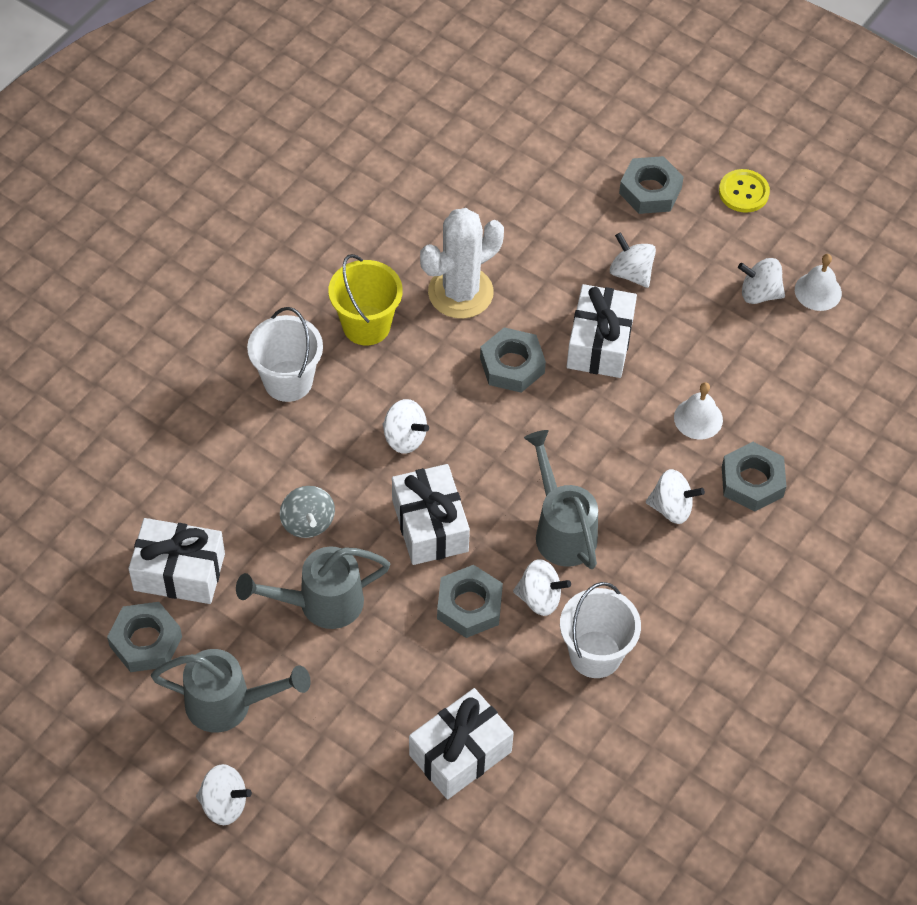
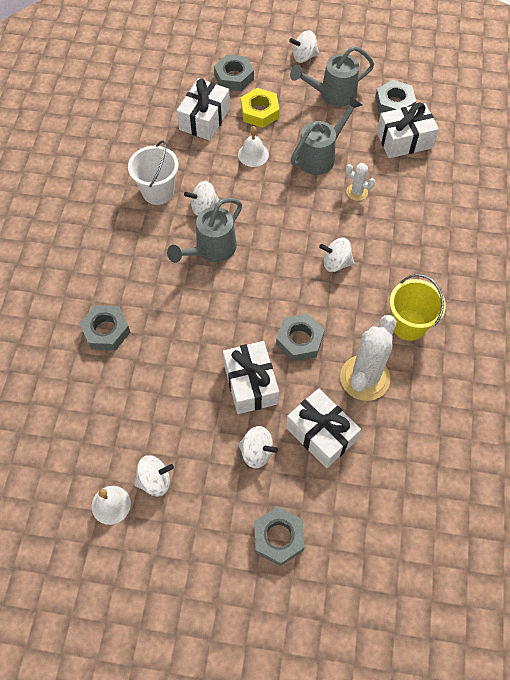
camera: 155 degrees right, 5 degrees up
(288, 381) = (428, 266): white bucket -> none
(308, 522) = (357, 192): grey spinning top -> white cactus
(365, 726) = (259, 112): none -> yellow nut
(430, 525) = (288, 219): white gift -> white gift (321, 434)
(469, 606) = (240, 187): grey nut -> grey nut (234, 77)
(561, 529) = (211, 249): grey watering can -> grey watering can turned 90 degrees clockwise
(671, 508) = (151, 291): white spinning top -> none
(698, 418) = (159, 359): white bell -> white bell (253, 154)
(743, 192) = (204, 575): yellow button -> none

